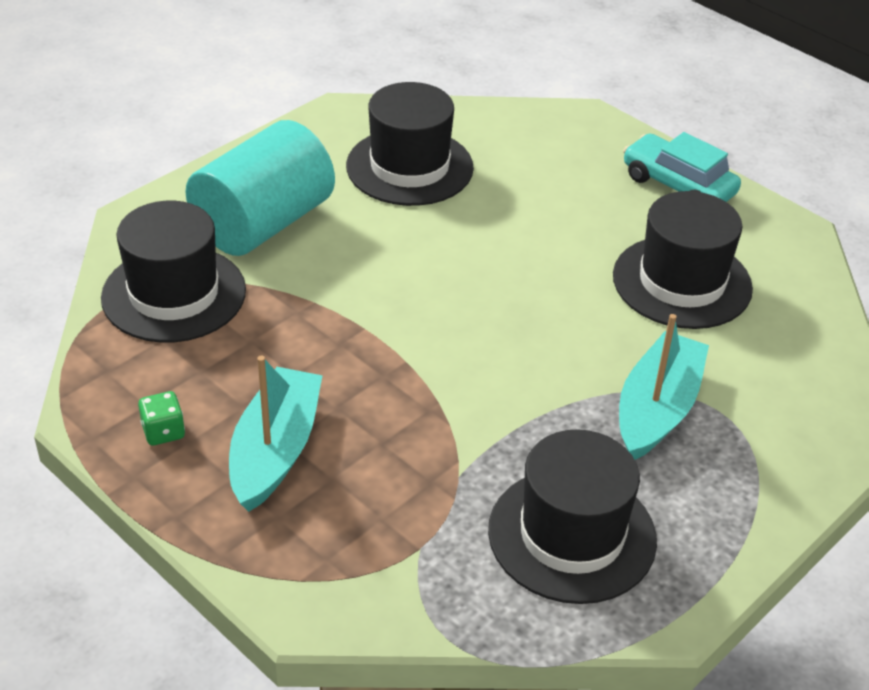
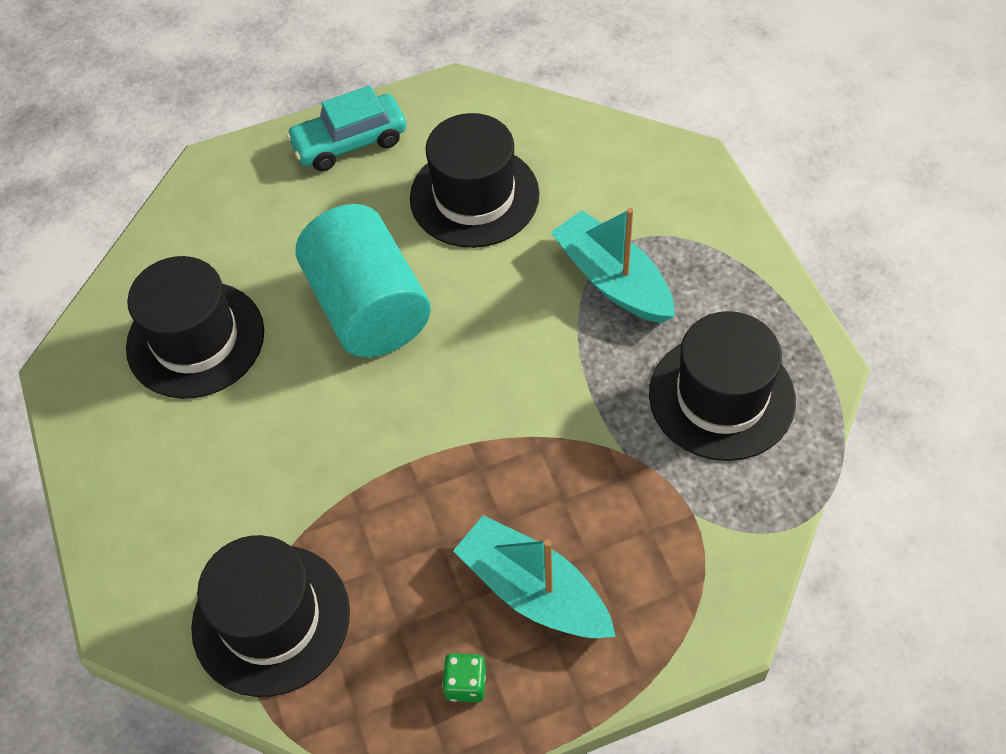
camera: 60 degrees left, 15 degrees up
(263, 223) = (206, 501): turquoise cylinder -> turquoise cylinder (368, 307)

